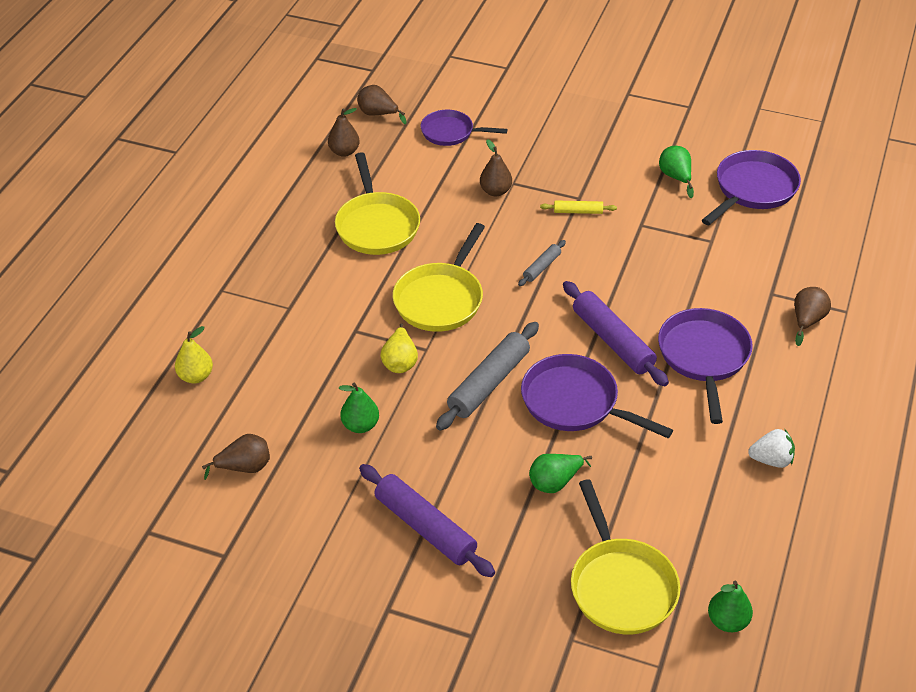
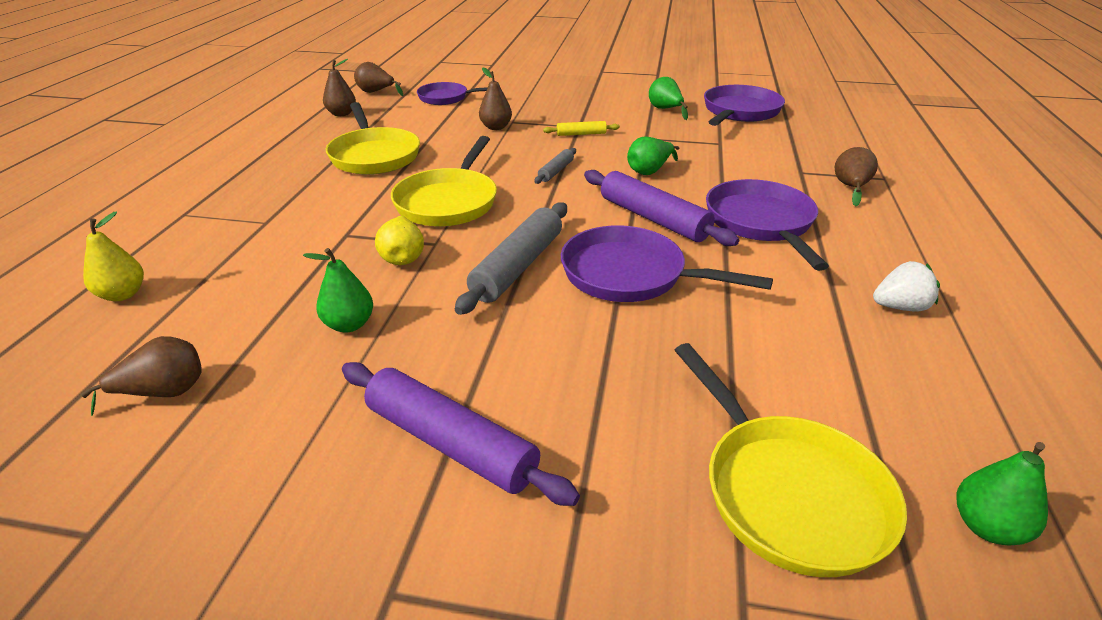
camera: 10 degrees left, 10 degrees down
(555, 482) = (633, 361): green pear -> green pear (649, 171)

